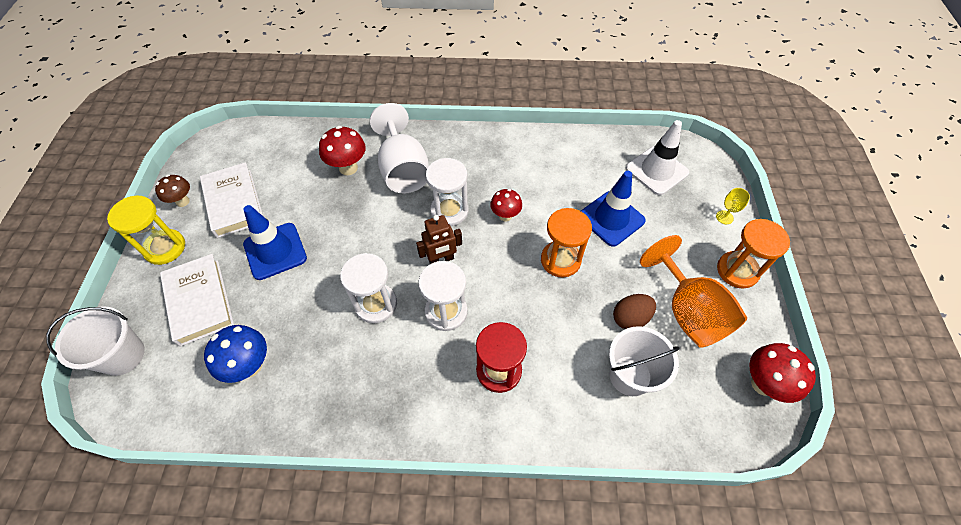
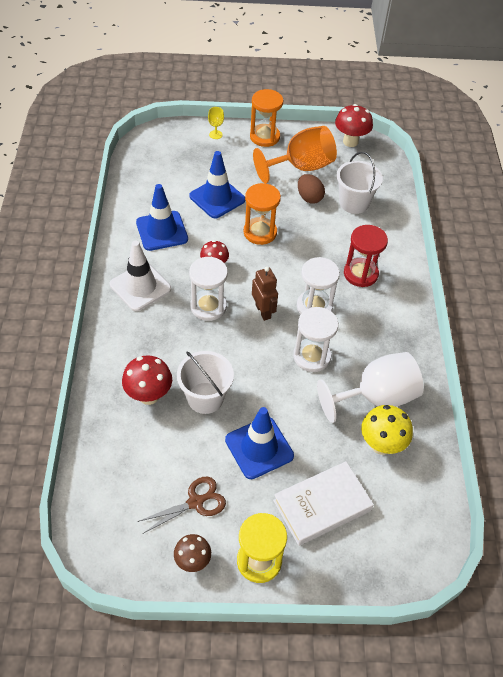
camera: 95 degrees left, 5 degrees down
(123, 355) = (387, 561): white bucket -> white bucket (205, 398)
(234, 203) = (195, 502): white book -> brown scissors
(250, 366) = (381, 445): blue mushroom -> yellow mushroom
(403, 170) = (154, 346): white goblet -> white goblet (376, 397)
(553, 170) = (162, 231): none -> blue traffic cone
(656, 170) = (165, 164): white traffic cone -> white traffic cone (140, 287)

